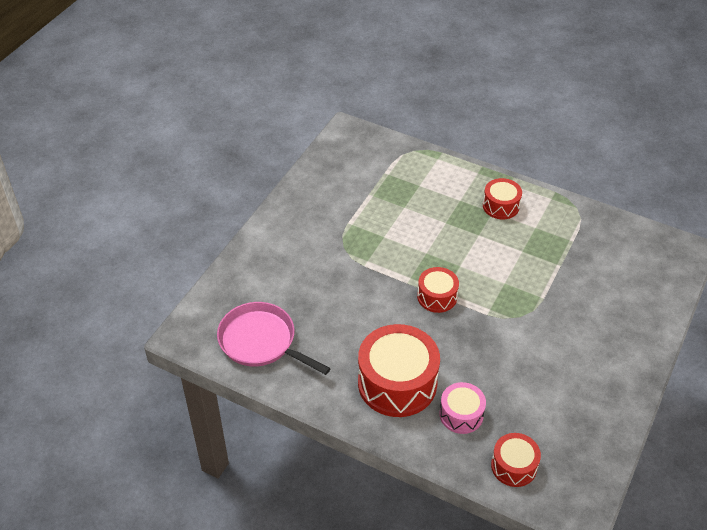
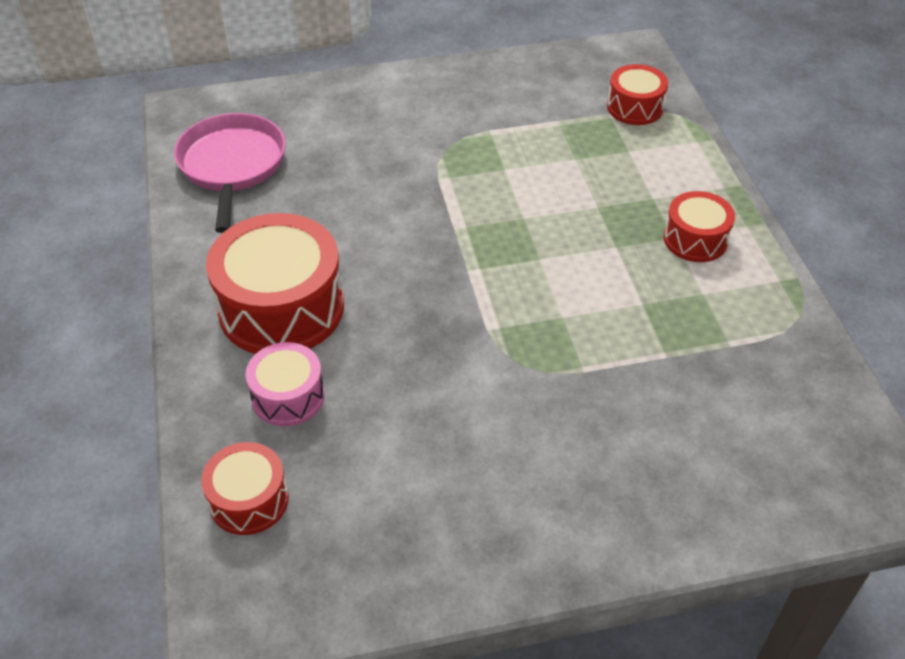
camera: 50 degrees right, 0 degrees up
(437, 297) = (462, 267): red drum -> red drum (635, 107)

